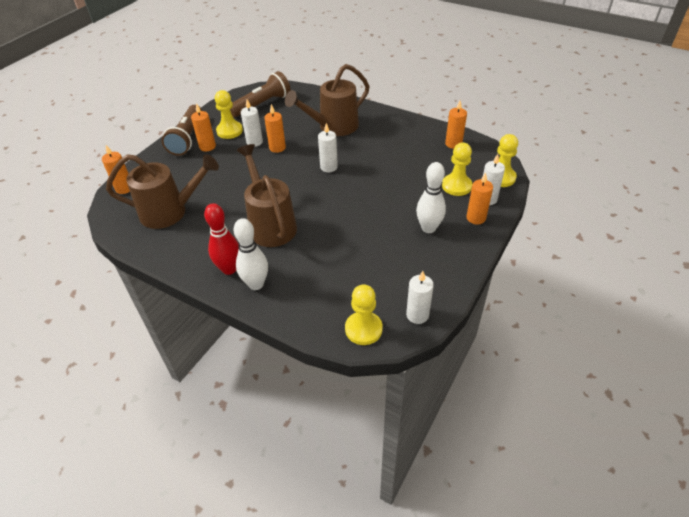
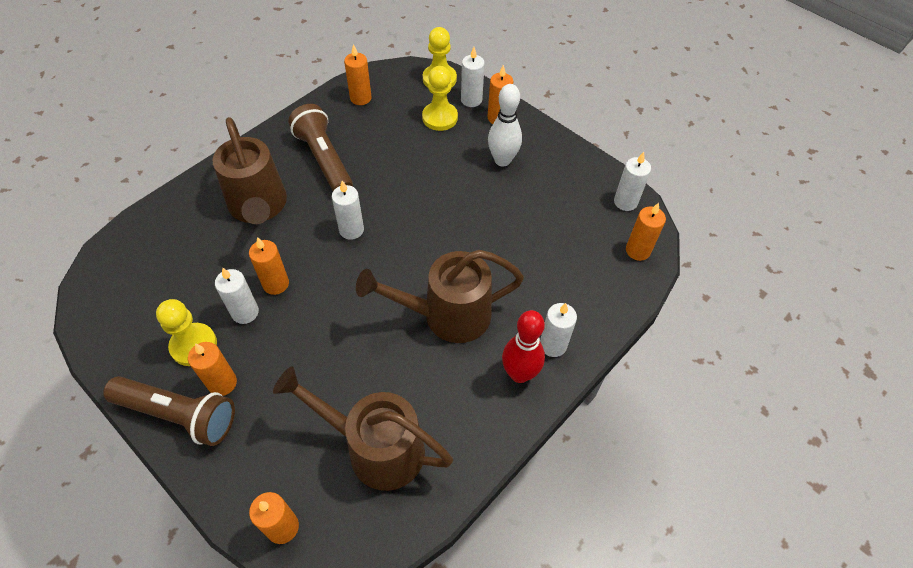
camera: 80 degrees left, 10 degrees up
(171, 212) = (374, 447): brown watering can -> brown watering can turned 75 degrees counterclockwise
(256, 284) = (553, 345): white bowling pin -> white candle
(262, 104) = (140, 289): brown flashlight -> brown flashlight (324, 160)
(363, 329) = (638, 250): yellow pawn -> orange candle

